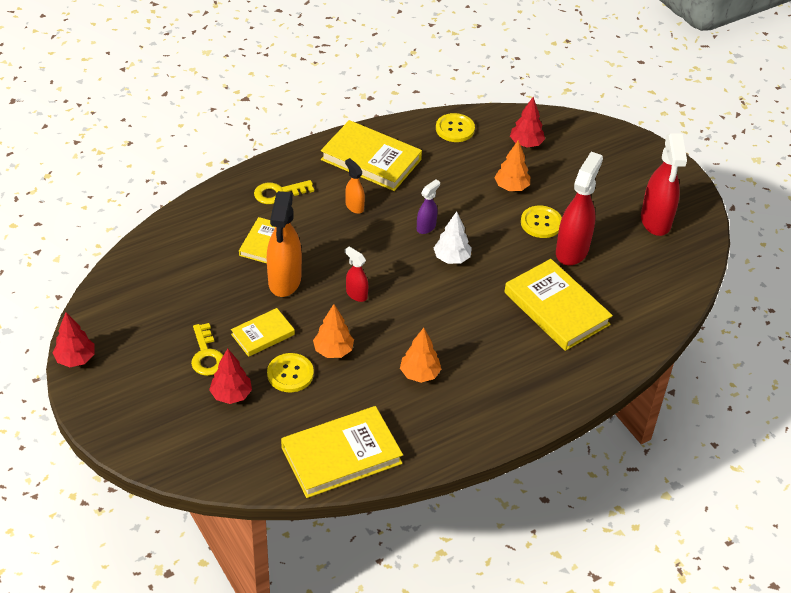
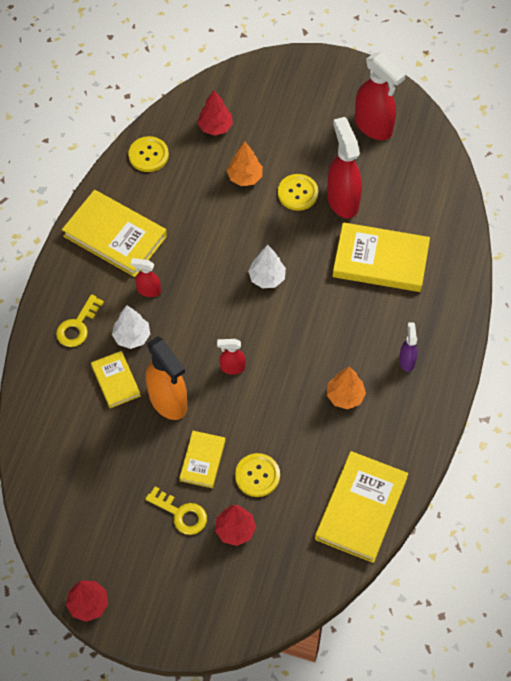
camera: 40 degrees left, 15 degrees up
(308, 225) = (132, 337): none -> white tree
(333, 351) = (266, 430): orange tree -> none
(354, 206) = (148, 290): orange spray bottle -> red spray bottle
(371, 159) = (115, 236): yellow book -> yellow book turned 45 degrees clockwise
(426, 227) = (220, 265): purple spray bottle -> purple spray bottle (407, 361)

